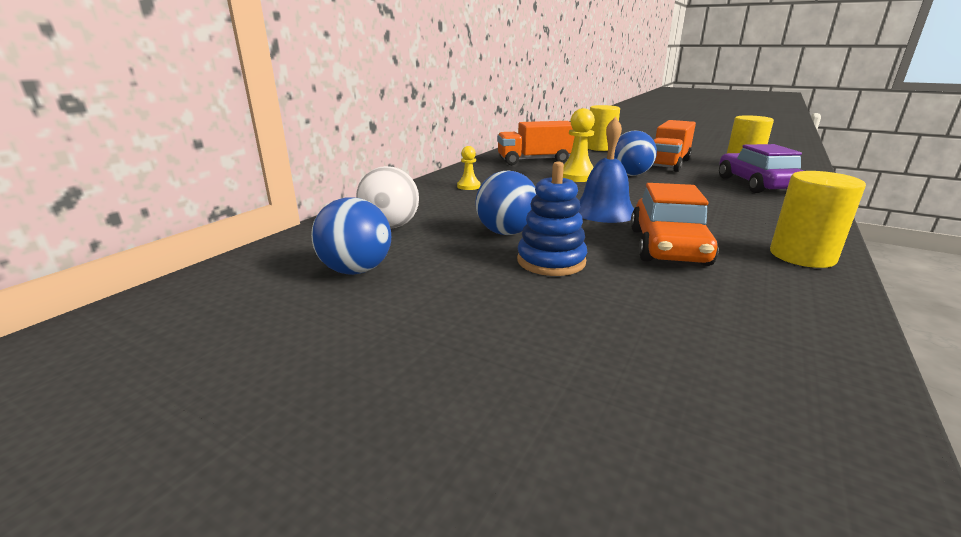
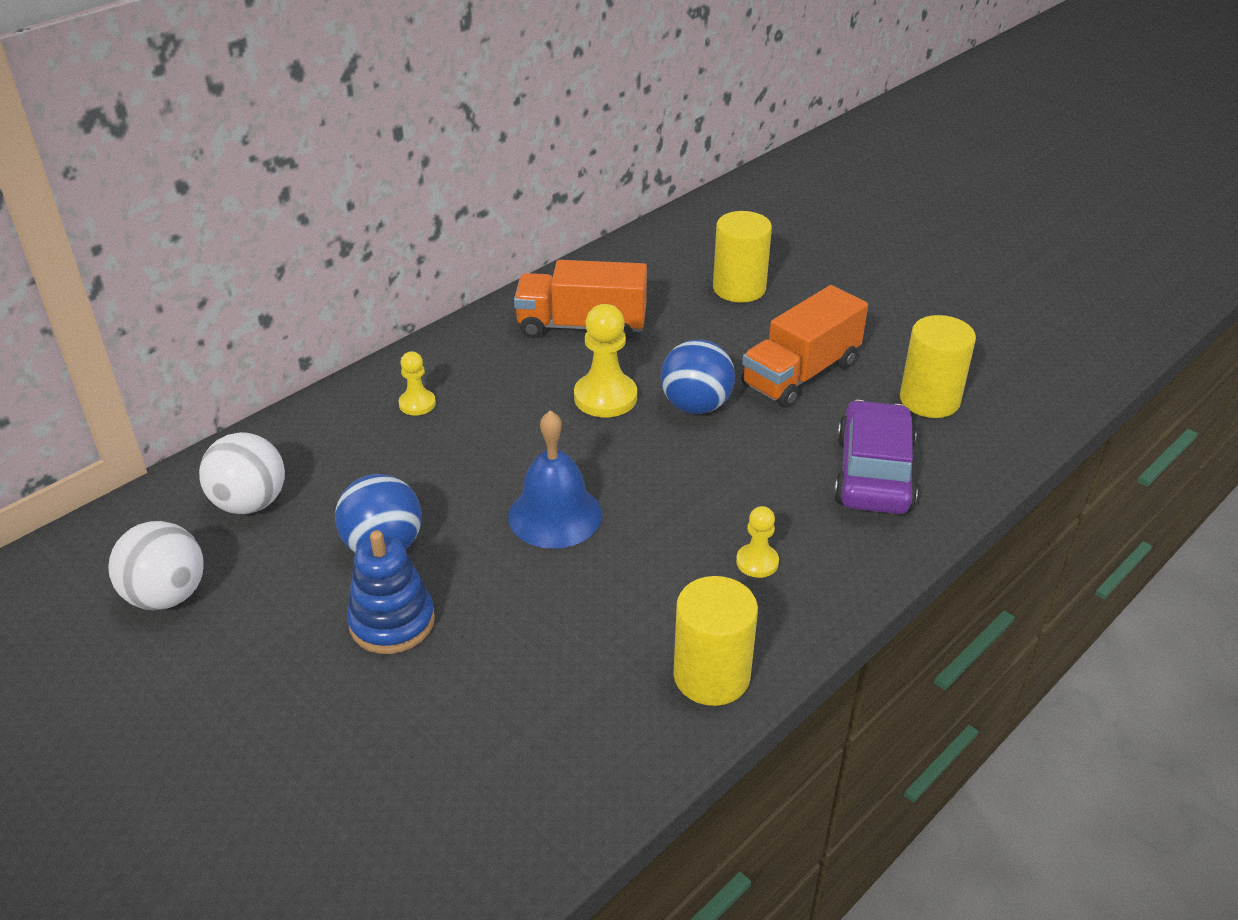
camera: 15 degrees right, 15 degrees up
(356, 270) = (167, 595): blue ball -> white ball
(668, 246) = (561, 620): orange car -> none
(749, 214) = (757, 562): none -> yellow pawn

